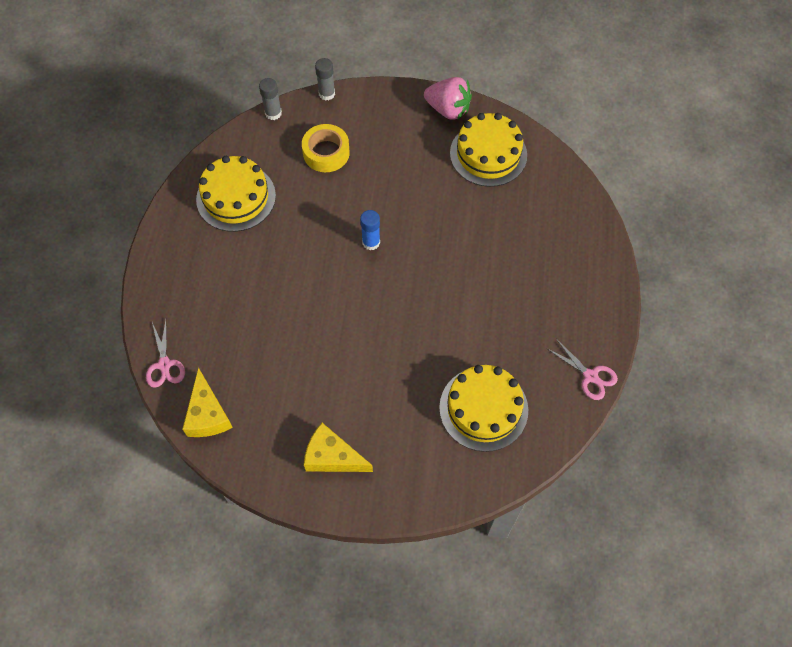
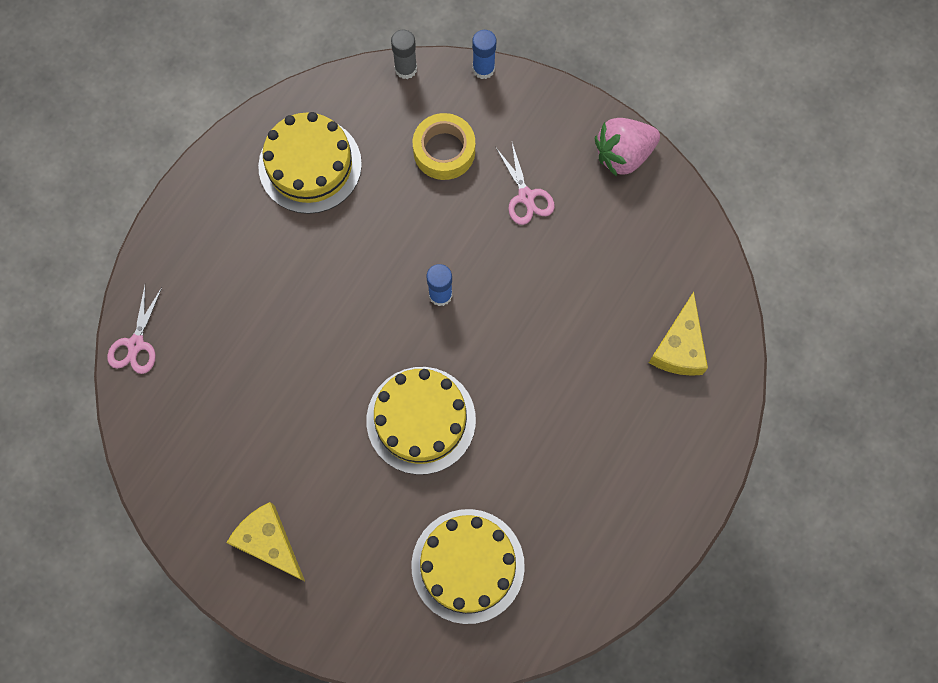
camera: 25 degrees right, 10 degrees up
(207, 414) = (156, 426): yellow cheese -> yellow cheese (679, 347)
(327, 94) = (483, 69): grey glue stick -> blue glue stick
(448, 109) = (623, 155): pink strawberry -> pink strawberry turned 105 degrees clockwise
(488, 154) = (642, 238): yellow cake -> yellow cake (421, 420)
(590, 376) = (614, 585): pink scissors -> pink scissors (526, 196)

